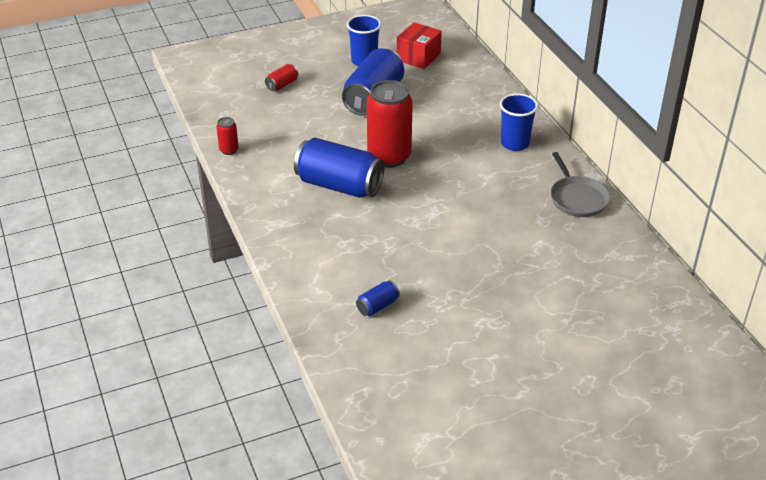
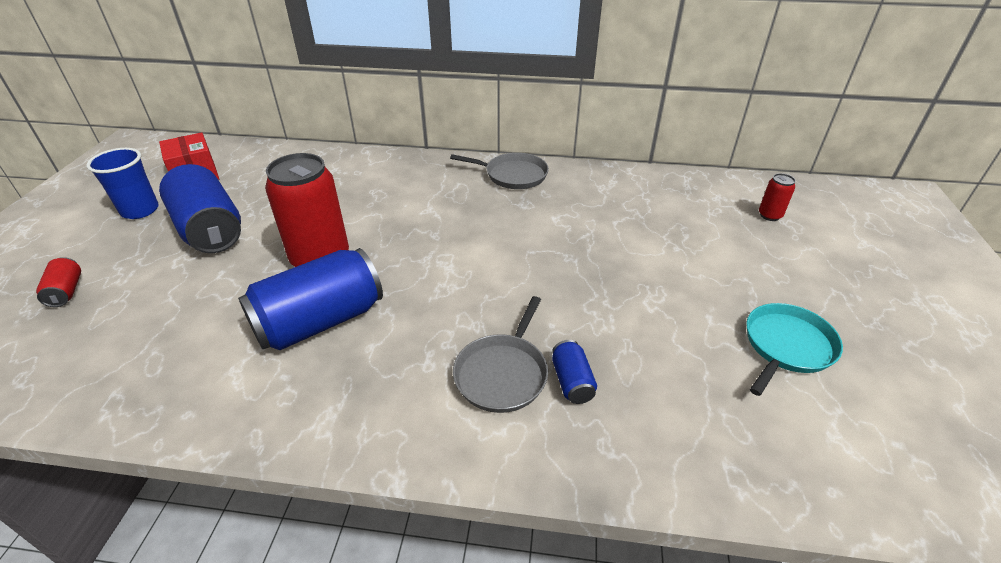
camera: 60 degrees left, 0 degrees up
(229, 150) = (105, 408): red can -> red can (769, 215)
(360, 275) = (503, 373): none -> grey pan
(497, 402) = (786, 346): none -> turquoise pan
(515, 143) = (401, 175): blue cup -> none

